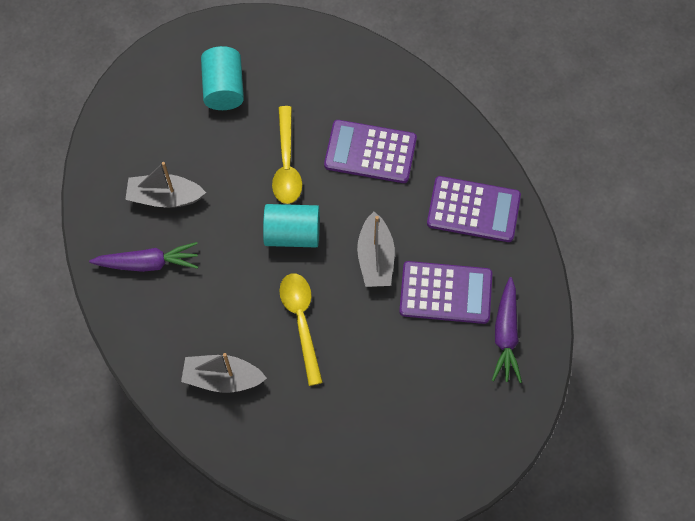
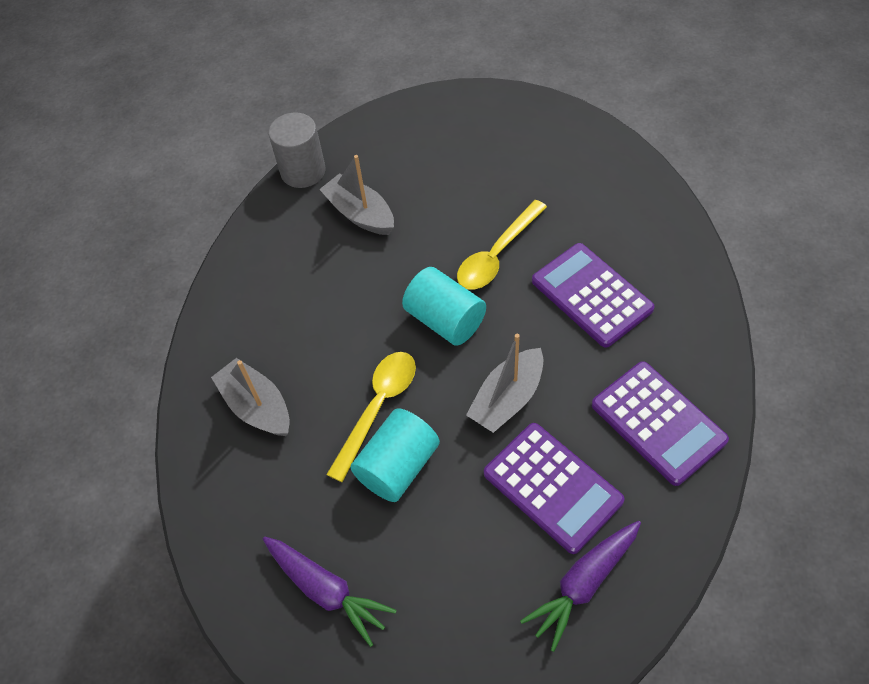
camera: 45 degrees right, 10 degrees down
(90, 192) = (303, 171): none -> grey cylinder
(148, 263) = (292, 259): purple carrot -> purple carrot (326, 590)
(224, 88) = (498, 156): turquoise cylinder -> turquoise cylinder (398, 466)

